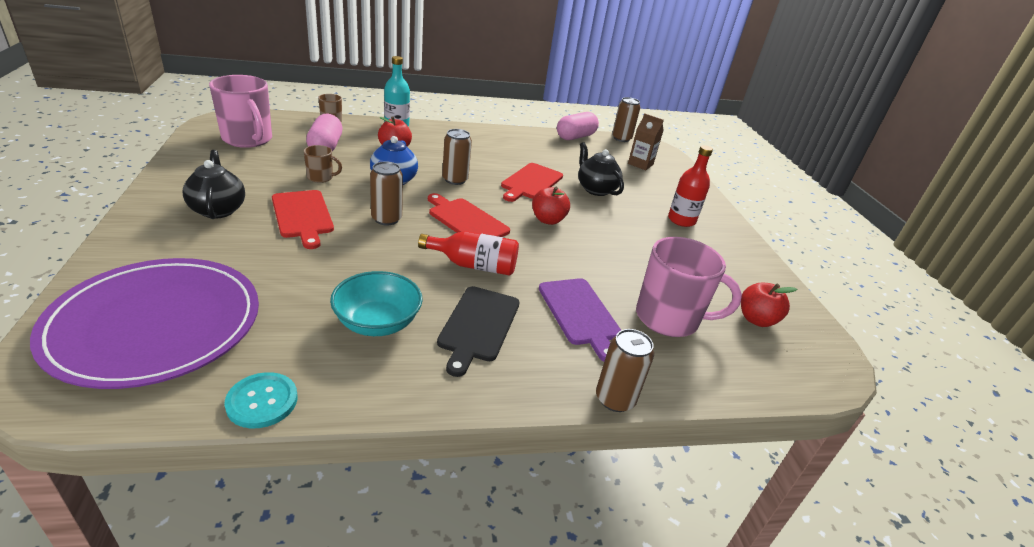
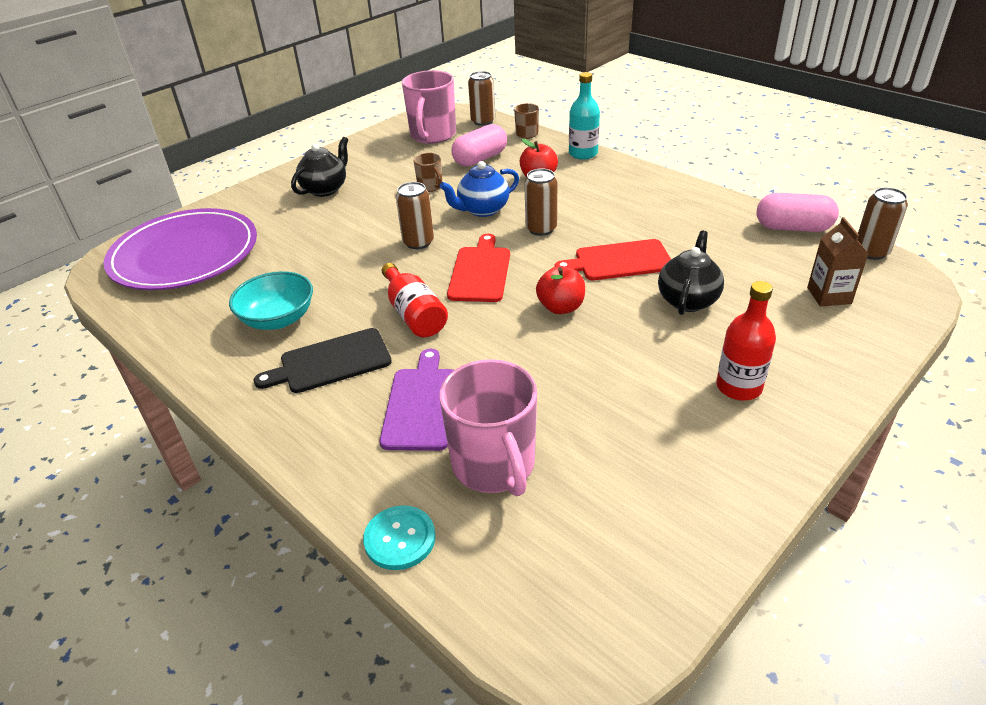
camera: 60 degrees right, 5 degrees up
(262, 401) = (153, 329): turquoise button -> turquoise button (400, 539)
(302, 216) = (366, 215): red cutting board -> none
(580, 314) = (421, 405): purple cutting board -> purple cutting board turned 150 degrees clockwise
(615, 399) = (316, 484): brown can -> brown can (483, 121)
(756, 319) = (594, 538): red apple -> none

